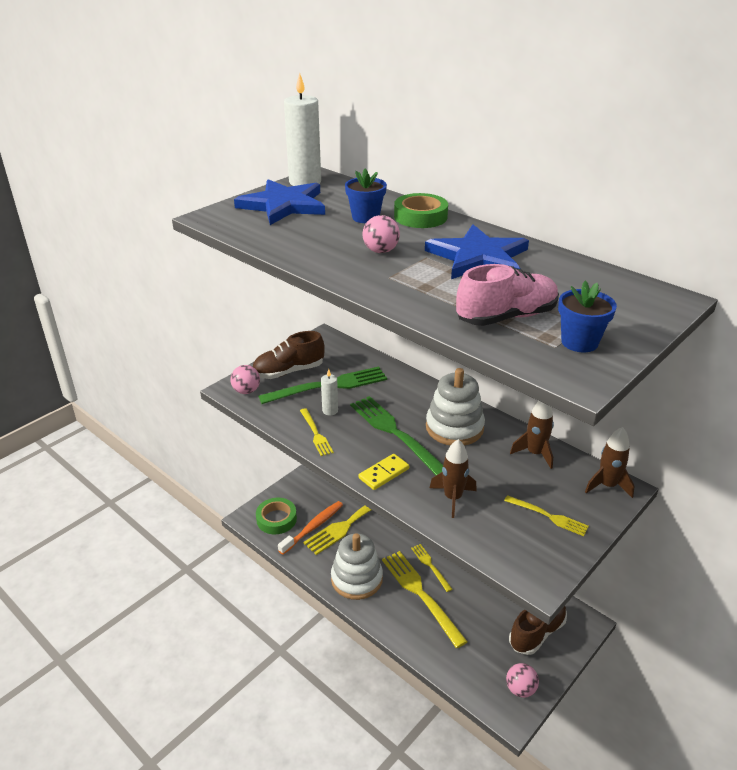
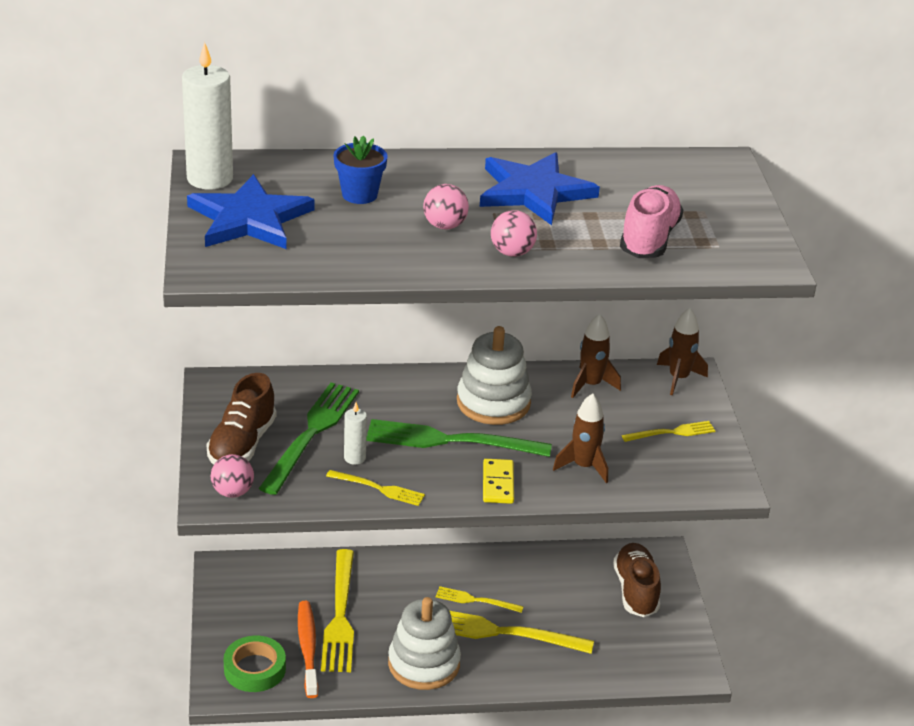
camera: 50 degrees left, 0 degrees up
(420, 217) = (407, 169): green tape -> none
(520, 689) = (678, 646): pink ball -> pink ball (512, 253)
(579, 342) = (727, 234): blue flower pot -> none

